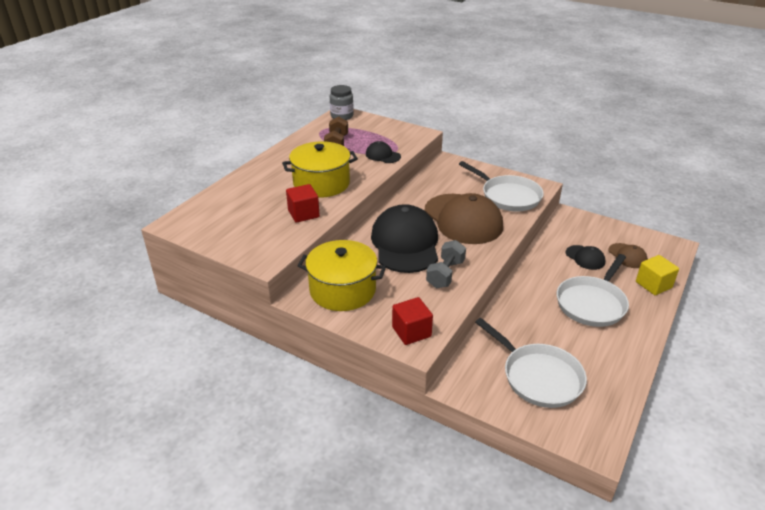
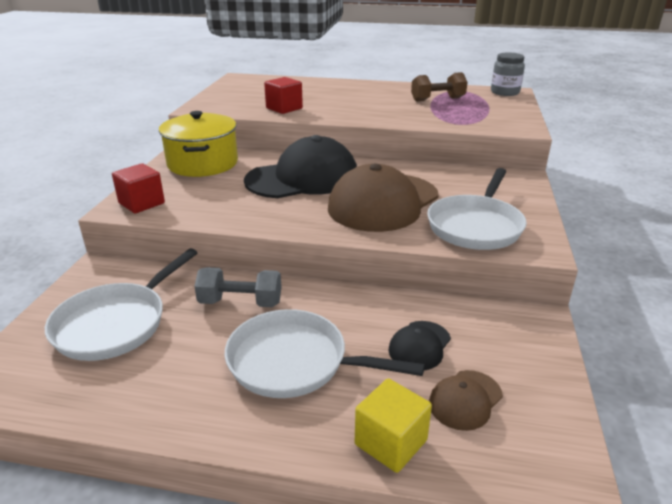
camera: 70 degrees right, 5 degrees down
(321, 183) = (347, 106): yellow pot -> none
(382, 155) = (439, 119): black cap -> none
(445, 274) = (254, 207): grey dumbbell -> grey dumbbell (240, 302)

